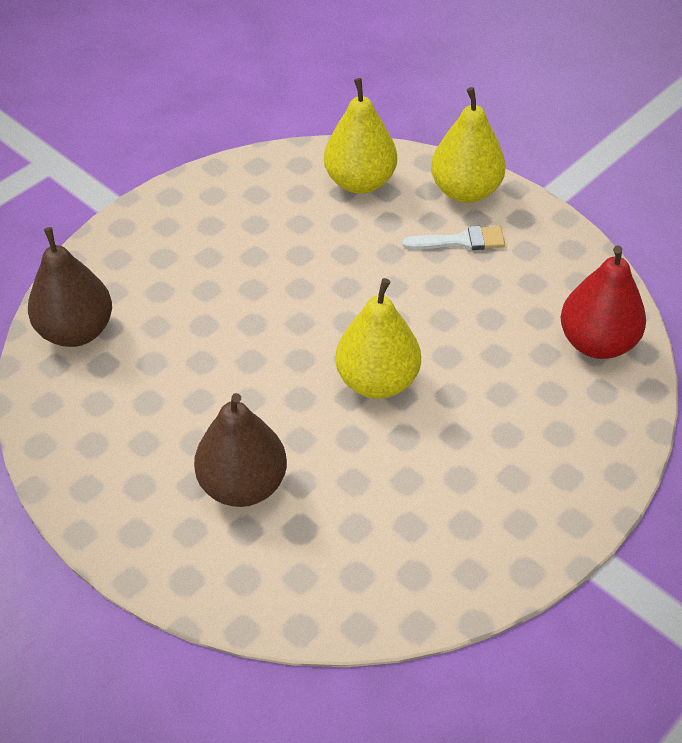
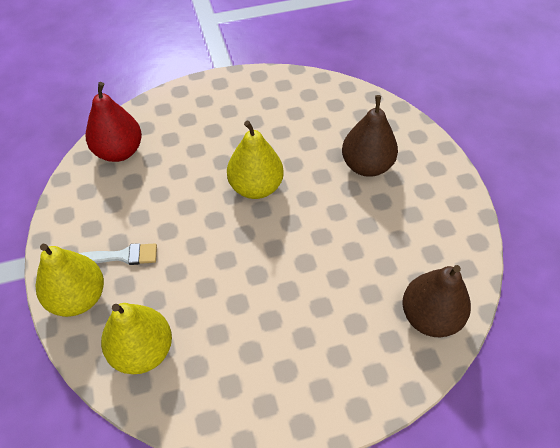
camera: 150 degrees left, 5 degrees up
(461, 241) = (123, 256): white brush -> white brush turned 150 degrees clockwise

